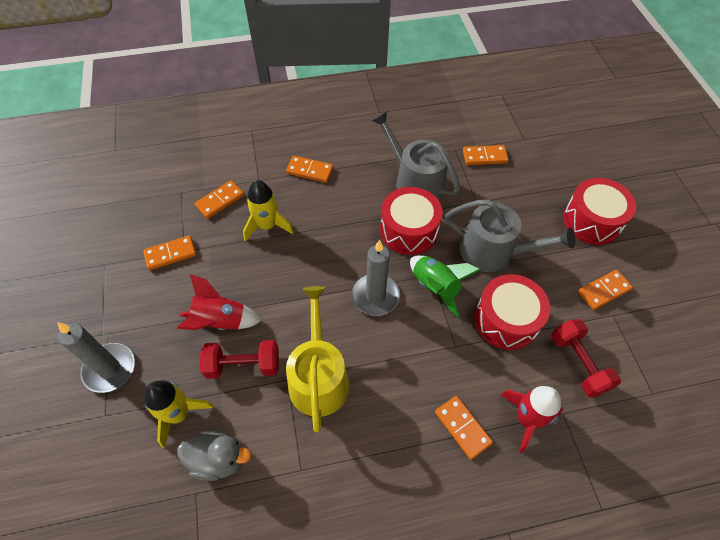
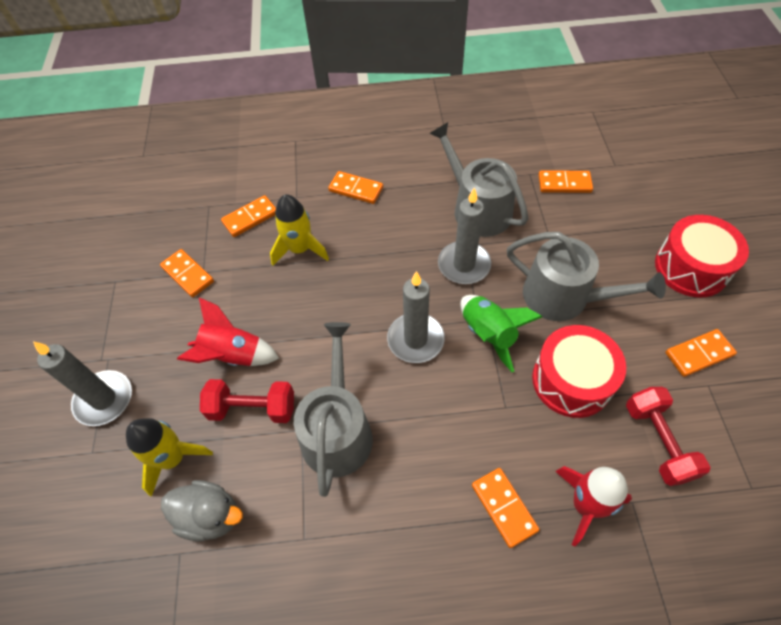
camera: 10 degrees right, 0 degrees up
(170, 254) = (188, 274): orange domino -> orange domino turned 60 degrees clockwise
(318, 377) = (337, 429): yellow watering can -> grey watering can
(409, 230) = (464, 265): red drum -> grey candle

